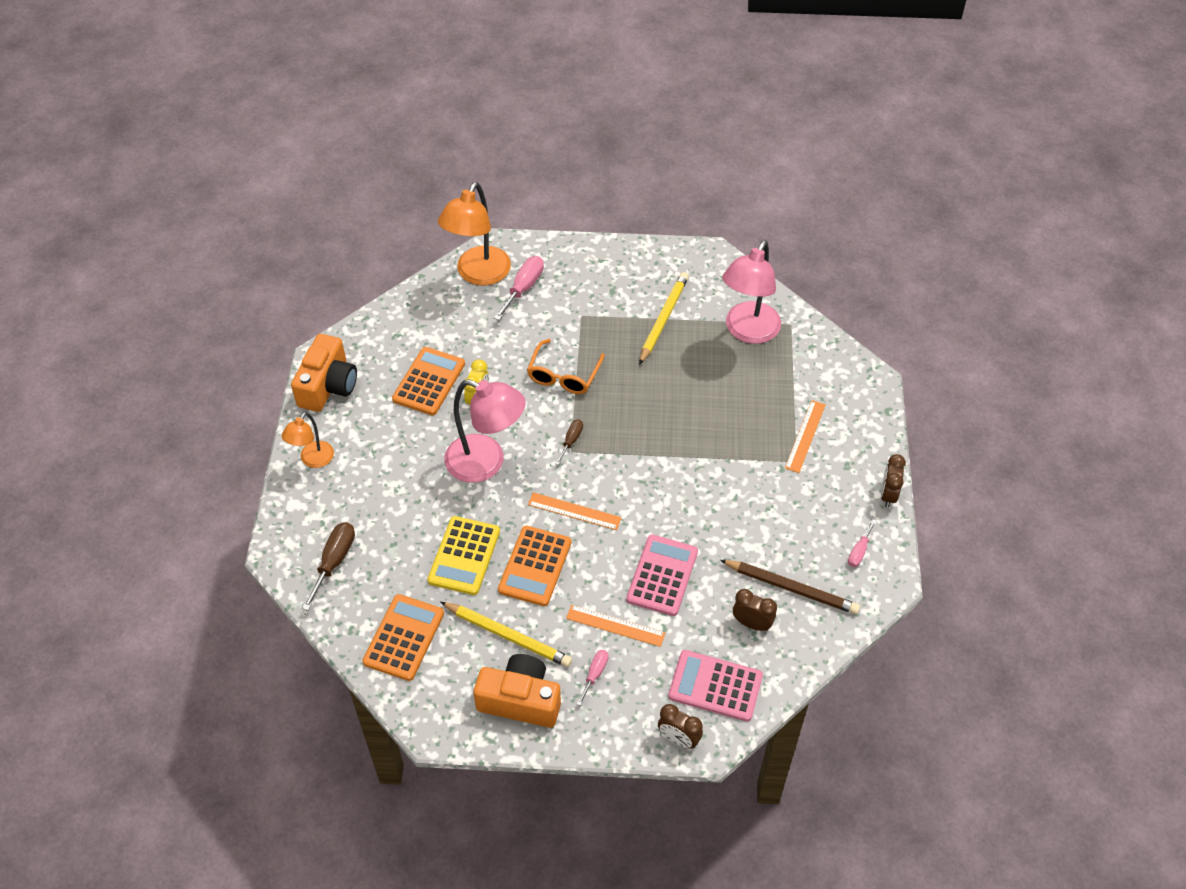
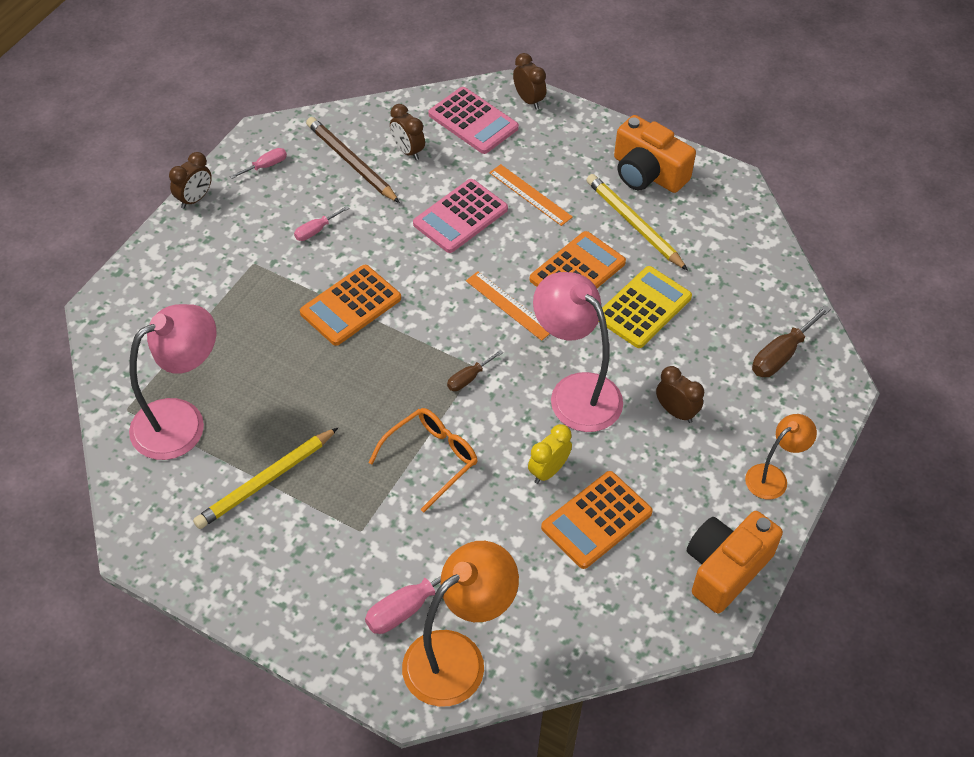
camera: 155 degrees left, 0 degrees up
(403, 479) = (676, 412): none -> brown clock
(404, 638) = (734, 259): orange calculator -> orange calculator (351, 306)
(595, 674) = (571, 167): pink screwdriver -> pink screwdriver (316, 230)
(805, 436) = (222, 282): orange ruler -> none

